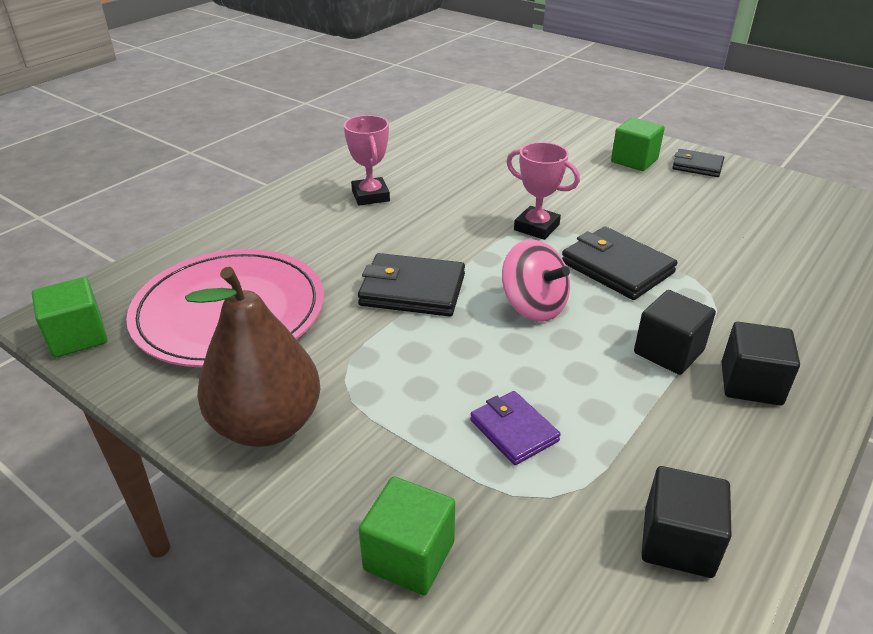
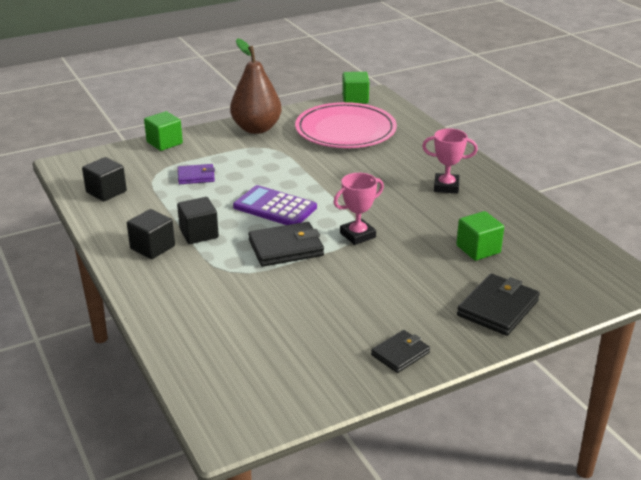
camera: 115 degrees right, 5 degrees down
(412, 290) = (323, 177): black wallet -> black wallet (498, 308)
(533, 306) = (275, 207): pink spinning top -> purple calculator
(634, 161) = (433, 321): green cube -> green cube (478, 249)

